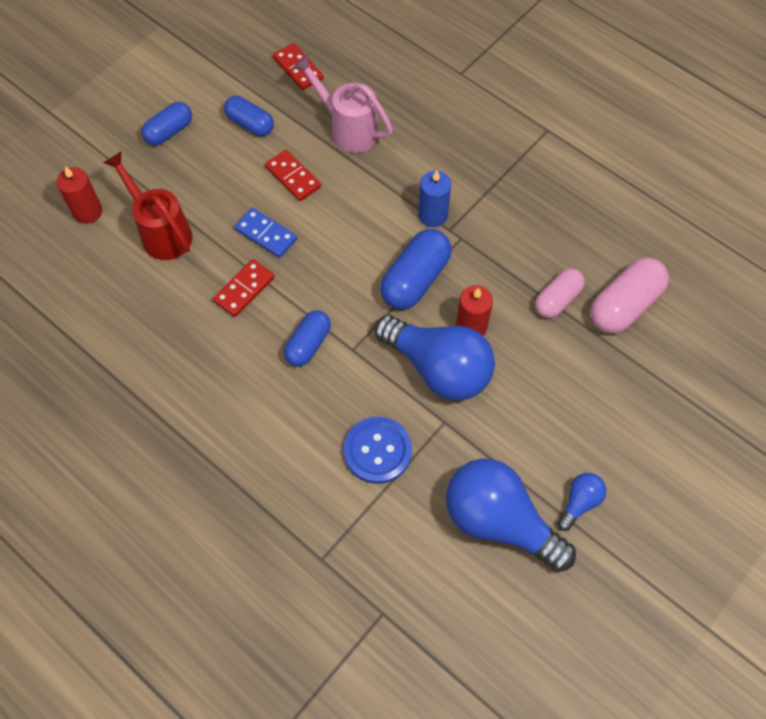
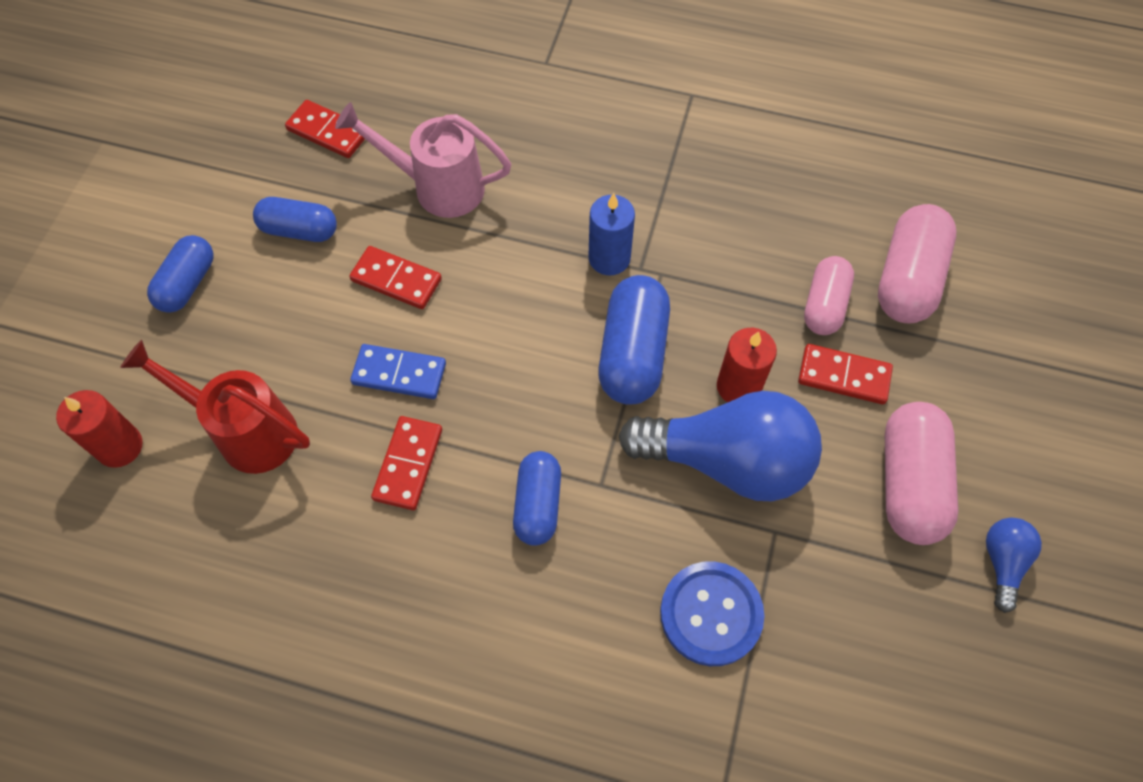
camera: 25 degrees left, 0 degrees up
(499, 521) = (920, 637): blue light bulb -> none
(543, 349) = (843, 376): none -> red domino
(547, 430) = (909, 483): none -> pink capsule

